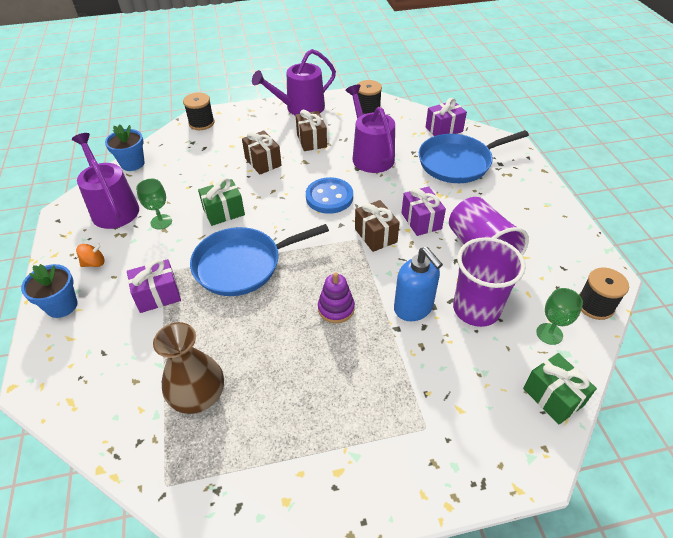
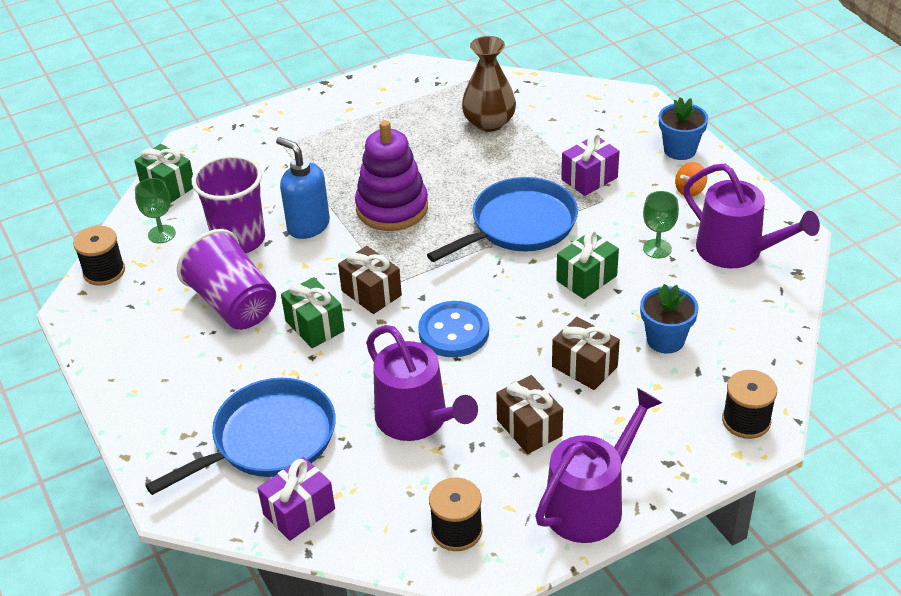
camera: 165 degrees right, 5 degrees down
(132, 163) = (781, 318): blue flower pot -> blue flower pot (665, 340)
(336, 308) = (392, 208): purple stacking toy -> purple stacking toy, size x1.78
(421, 221) = (314, 326): purple gift -> green gift

